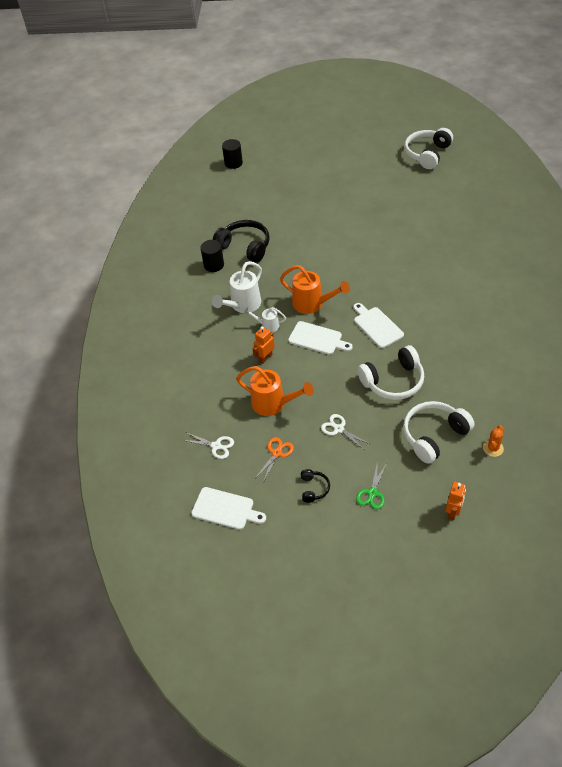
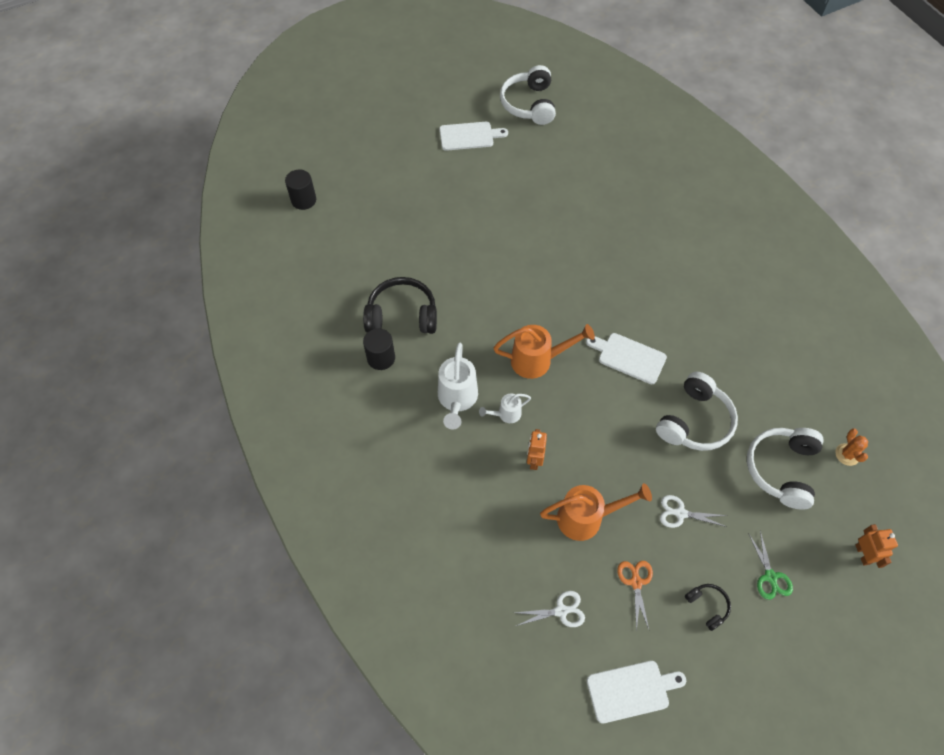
camera: 35 degrees left, 10 degrees up
(317, 339) = (576, 405): white cutting board -> white cutting board (469, 136)

